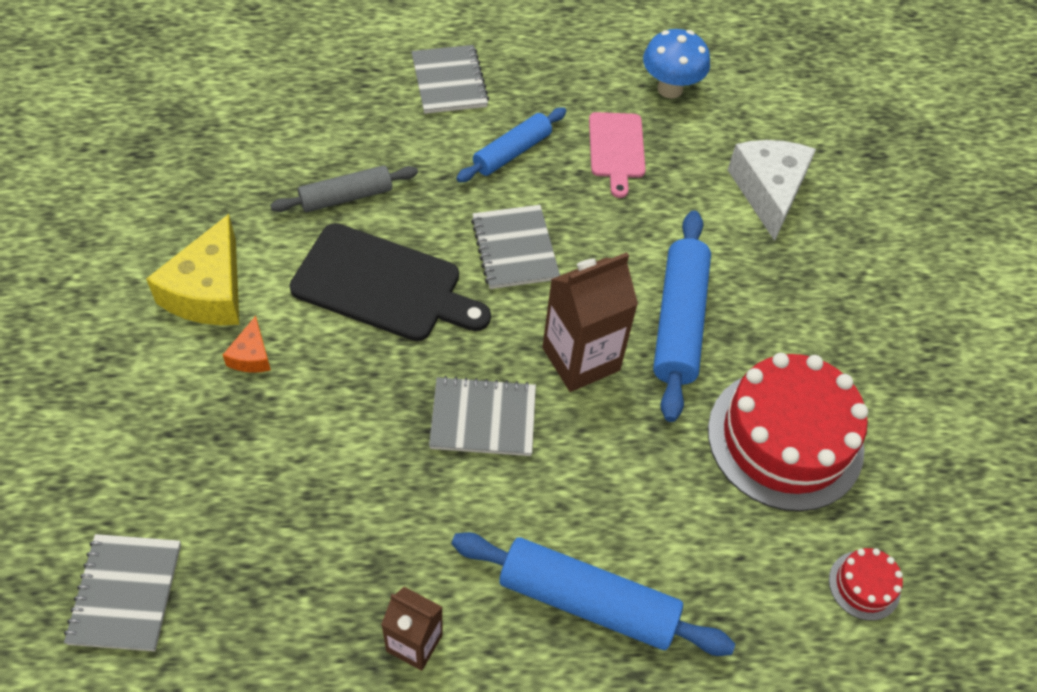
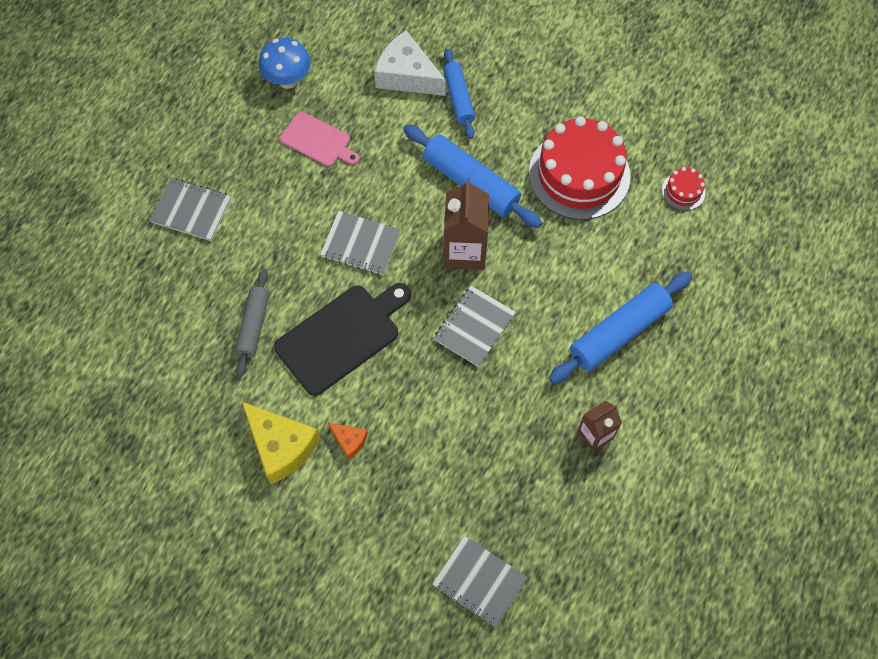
camera: 55 degrees left, 10 degrees up
(512, 152) = (280, 204): blue rolling pin -> blue rolling pin (459, 98)

